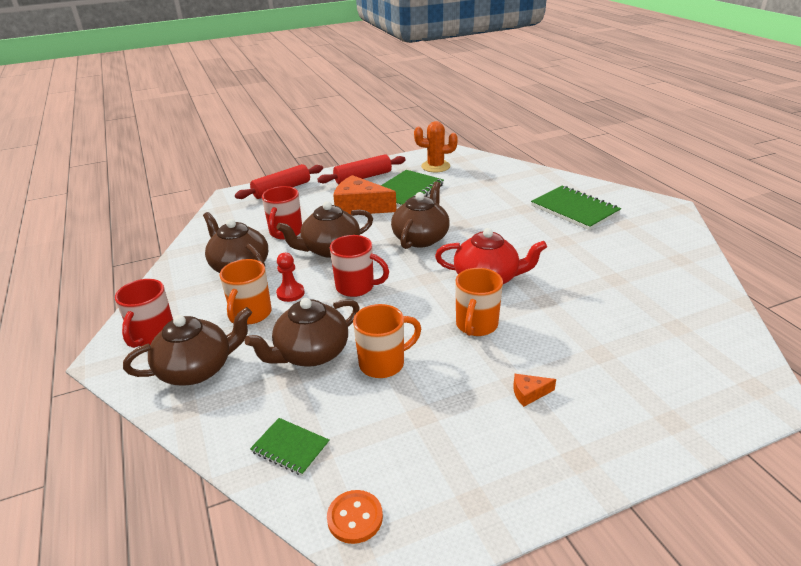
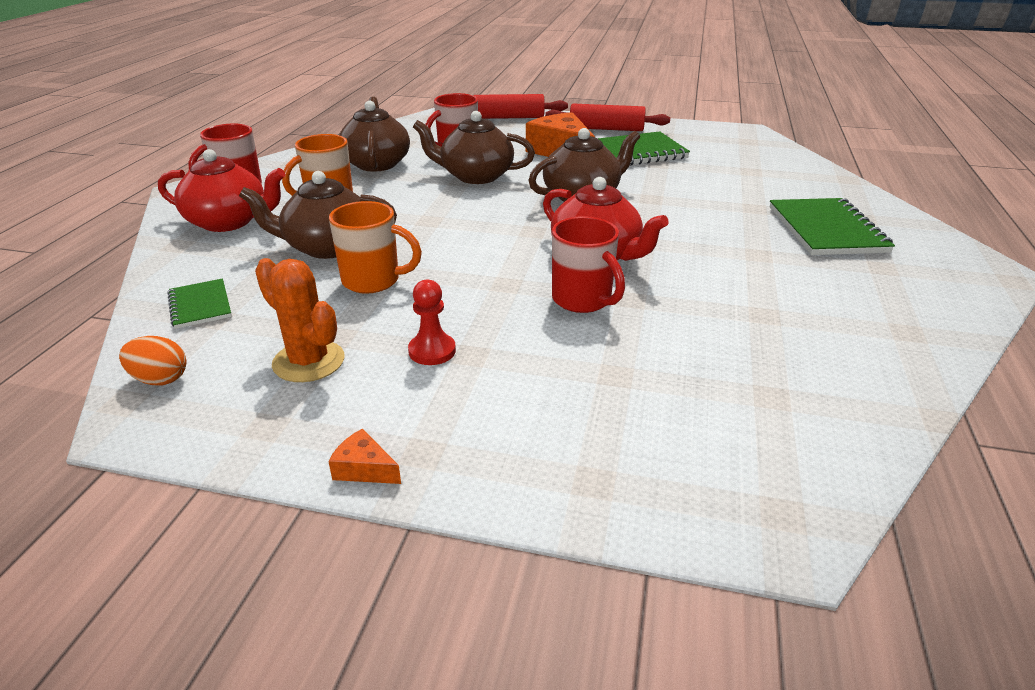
camera: 35 degrees right, 0 degrees up
(197, 369) = (229, 222): brown teapot -> red teapot
(290, 293) = (385, 197): red pawn -> red pawn (432, 351)
(355, 518) = (160, 379): orange button -> orange egg
(356, 287) = (449, 213): red mug -> red mug (583, 300)
(435, 166) = (706, 140): orange cactus -> orange cactus (308, 361)
(476, 325) = (514, 289): orange mug -> none
(529, 393) = (468, 370): orange cheese -> orange cheese (364, 469)

